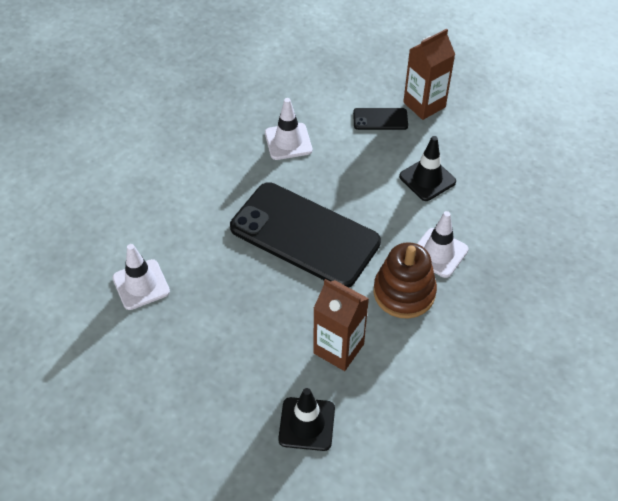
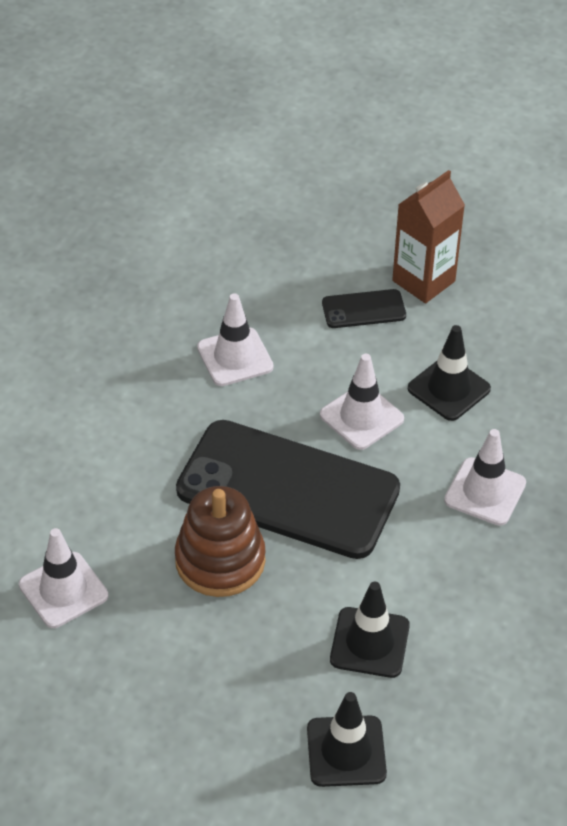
camera: 10 degrees left, 5 degrees down
(338, 348) = (369, 643): brown carton -> black traffic cone
(364, 191) = (361, 417): none -> white traffic cone
(404, 292) = (446, 553): brown stacking toy -> brown stacking toy (220, 560)

